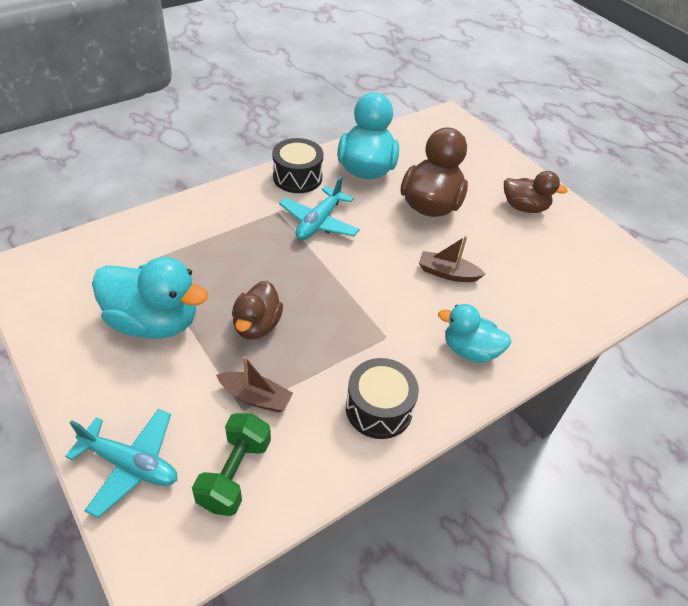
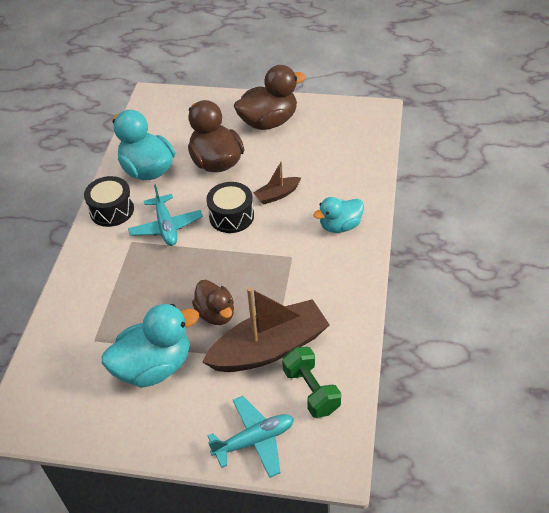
camera: 40 degrees left, 0 degrees up
(255, 397) = (269, 348): brown boat -> brown boat, size x2.11
(379, 408) = (335, 294): black drum -> black drum (231, 216)
(524, 207) = (268, 122): brown duck -> brown duck, size x1.61

